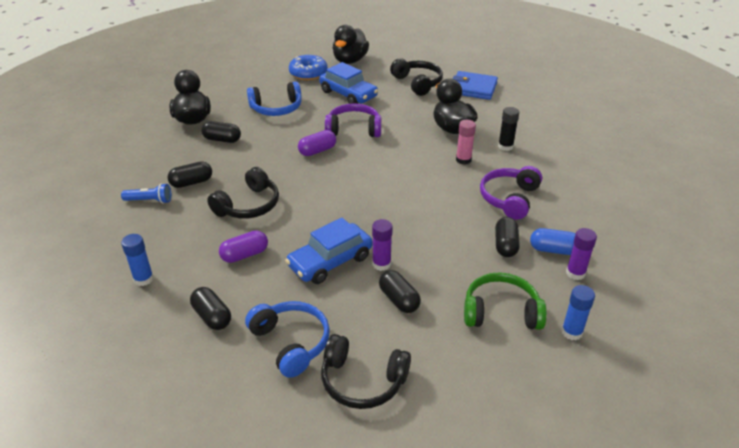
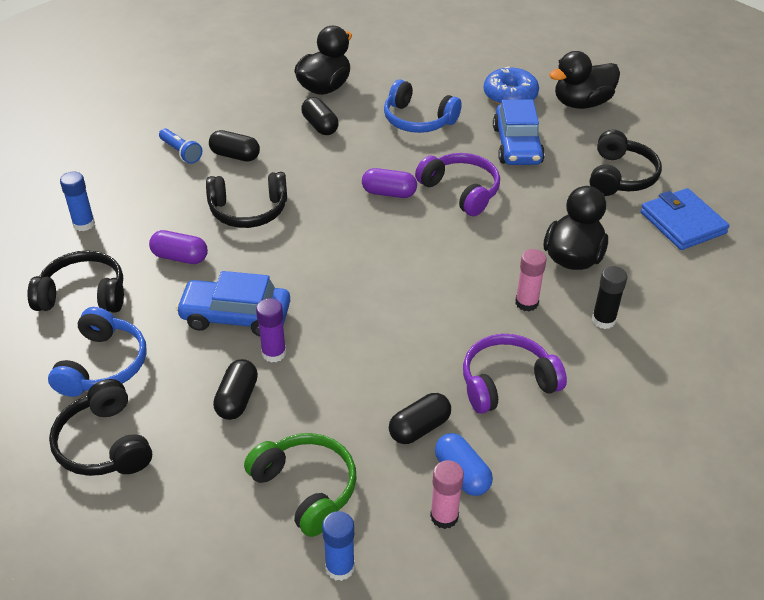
camera: 45 degrees right, 5 degrees up
(212, 316) = (83, 295): black capsule -> black headphones
(575, 273) = (444, 516): purple glue stick -> pink glue stick

